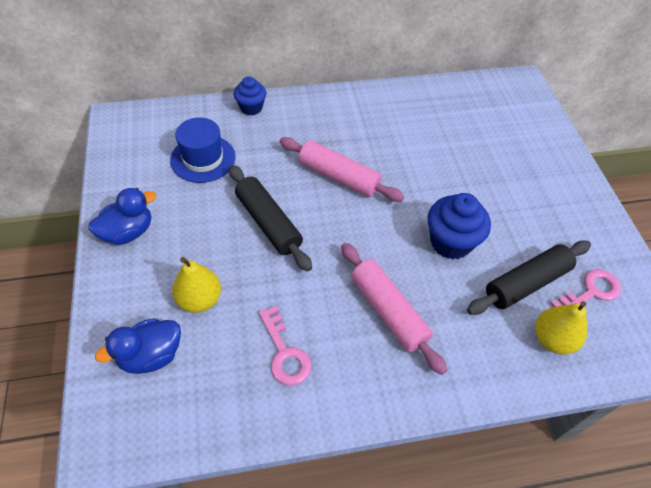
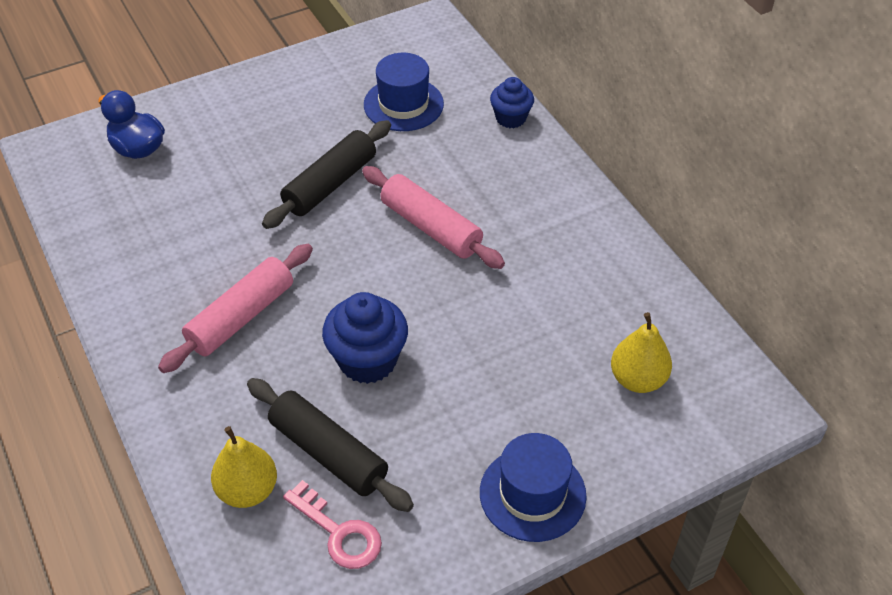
camera: 75 degrees right, 5 degrees down
(128, 232) = (275, 85): blue duck -> none
(200, 299) = (210, 161): yellow pear -> yellow pear (638, 379)
(284, 352) = (165, 242): pink key -> none
(338, 177) = (431, 227): pink rolling pin -> pink rolling pin turned 60 degrees counterclockwise
(569, 189) = (532, 494): none -> blue hat

